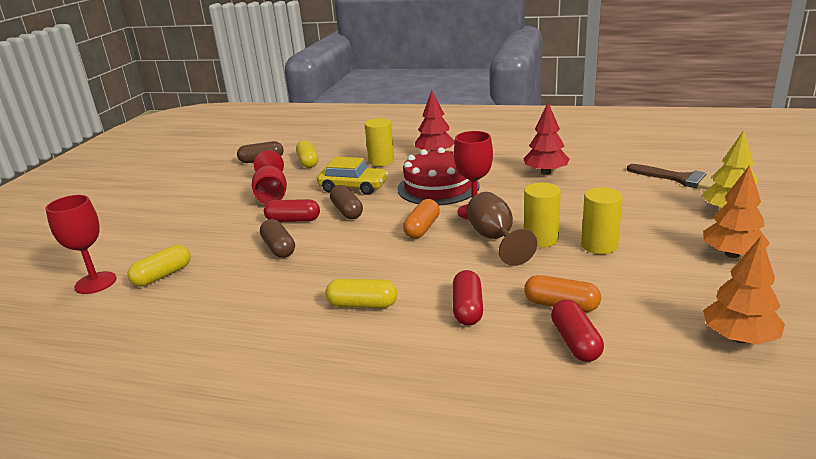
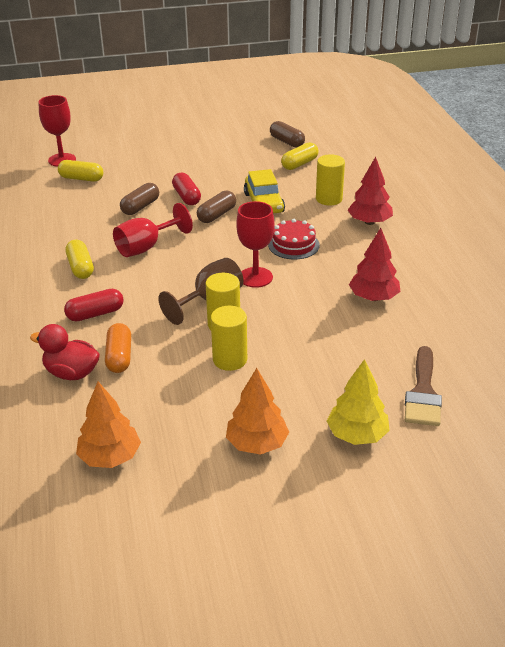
camera: 60 degrees right, 10 degrees up
(271, 195) = (224, 171): red goblet -> red goblet (146, 247)
(422, 228) = (208, 259): orange capsule -> none
(438, 187) = (293, 245): red cake -> red cake, size x0.62
(575, 342) = (71, 373): red capsule -> red duck

